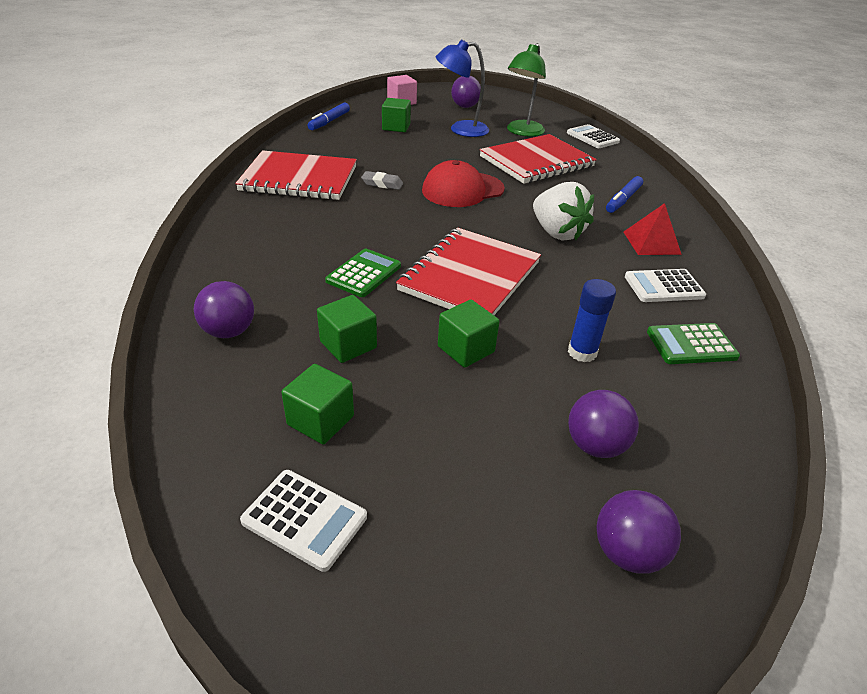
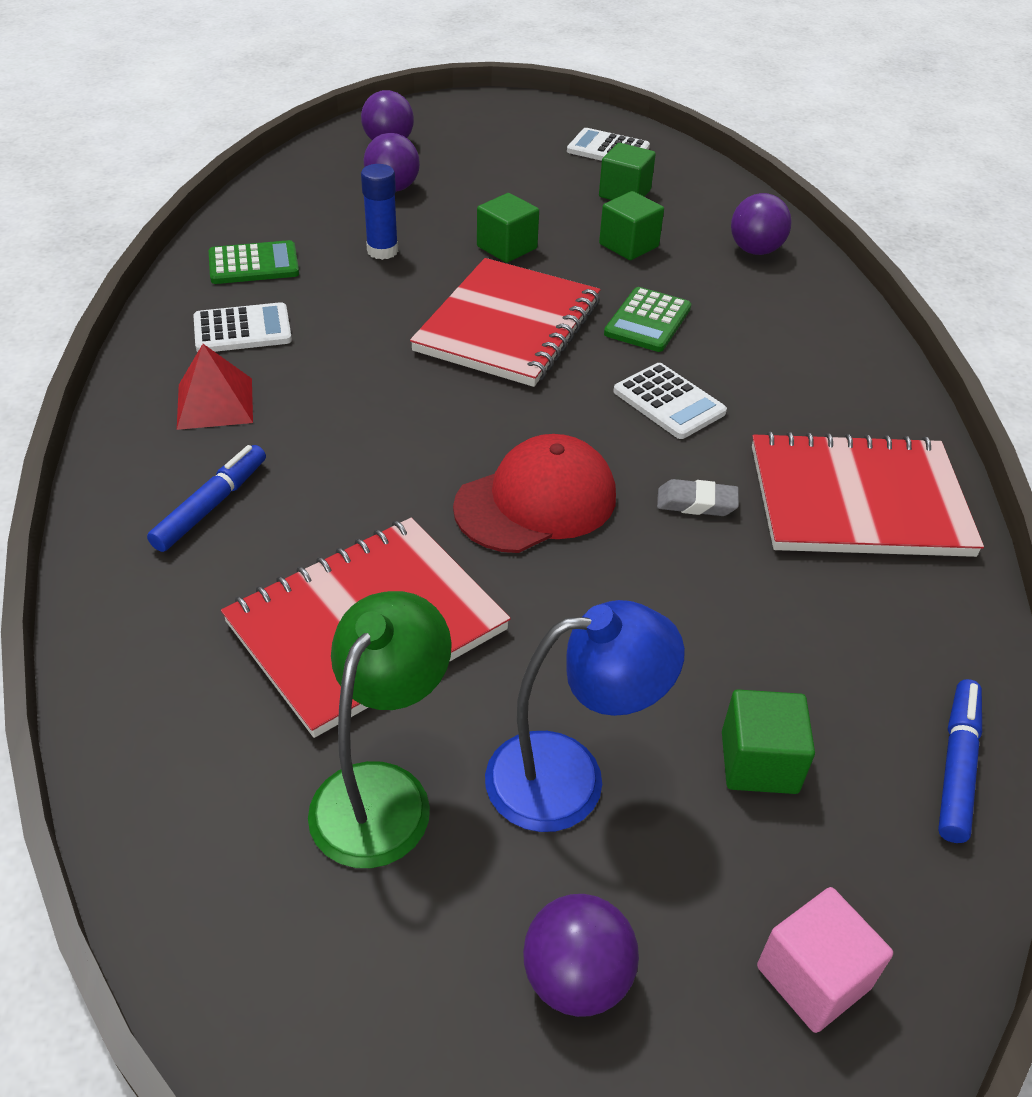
camera: 175 degrees right, 5 degrees up
(557, 233) = (370, 410): white strawberry -> none
(592, 137) = (165, 790): white calculator -> white calculator (669, 402)

